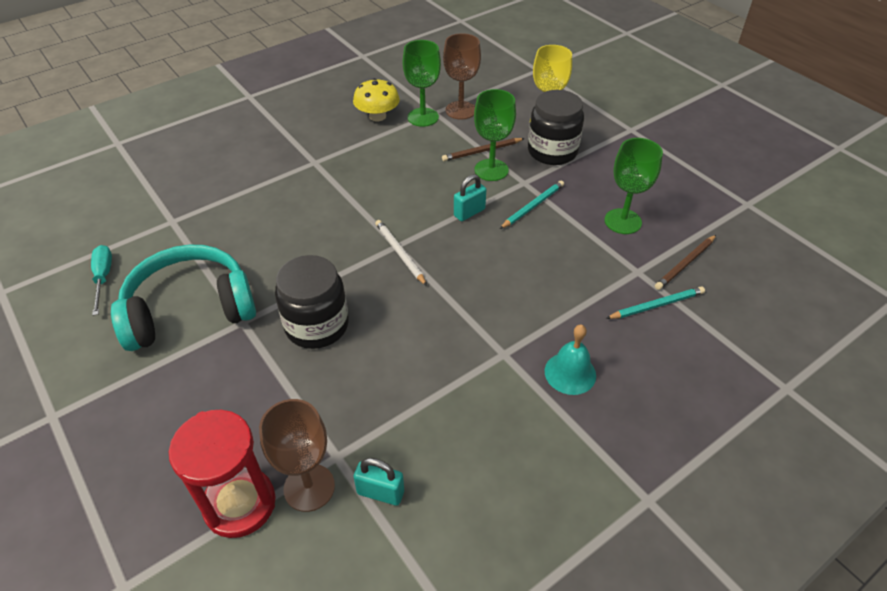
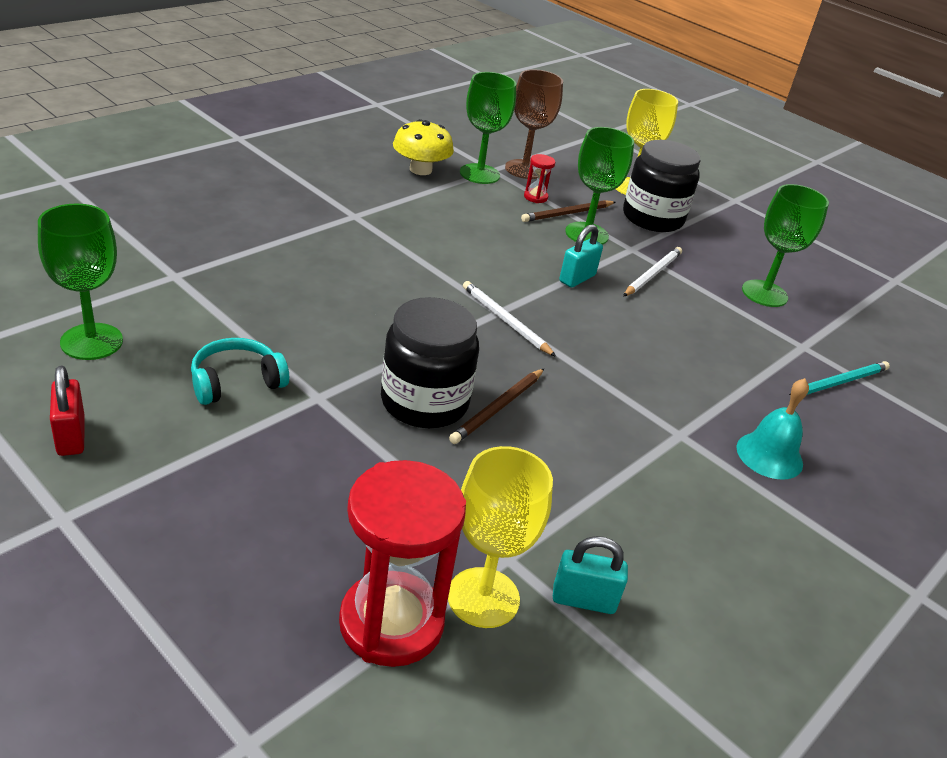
camera: 15 degrees left, 10 degrees down
(72, 354) = (71, 436): none -> red padlock
(103, 278) = (91, 341): turquoise screwdriver -> green goblet
(190, 310) = (236, 382): turquoise headphones -> turquoise headphones, size x0.49
(309, 487) = (483, 597): brown goblet -> yellow goblet
(461, 137) = (535, 197): none -> red hourglass
(533, 206) = (652, 274): turquoise pencil -> white pencil
(685, 264) = (853, 339): brown pencil -> brown pencil (498, 408)

